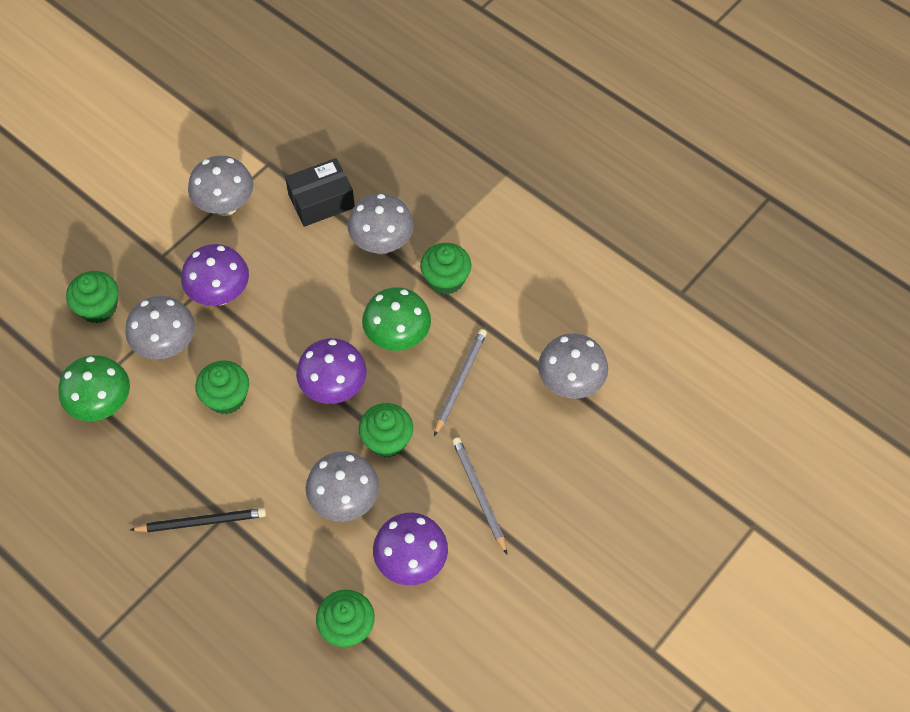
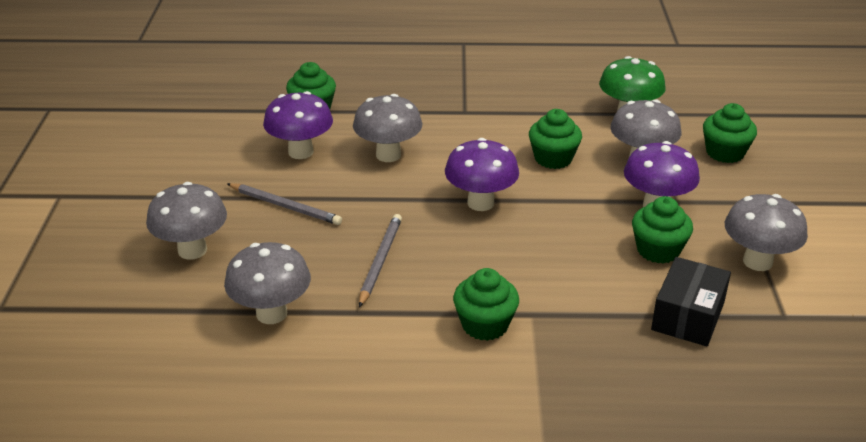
camera: 140 degrees right, 25 degrees down
(201, 522) = (475, 103): black pencil -> none
(382, 244) = (582, 317): grey mushroom -> grey mushroom (192, 250)
(387, 440) = (398, 198): green cupcake -> green cupcake (658, 250)
(397, 338) = (472, 259): green mushroom -> none
(460, 381) = (380, 261): grey pencil -> grey pencil turned 150 degrees counterclockwise

